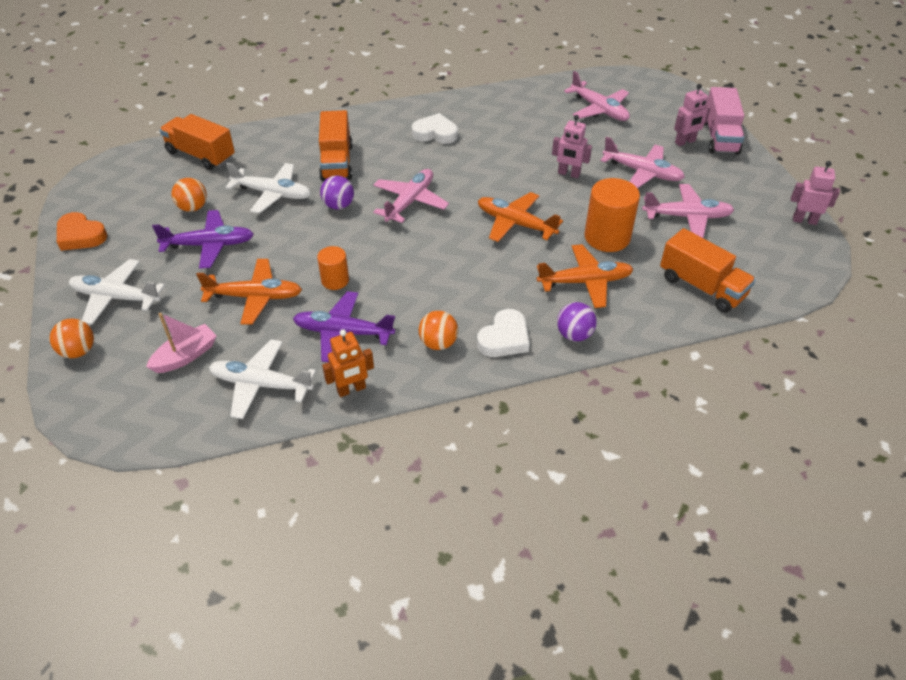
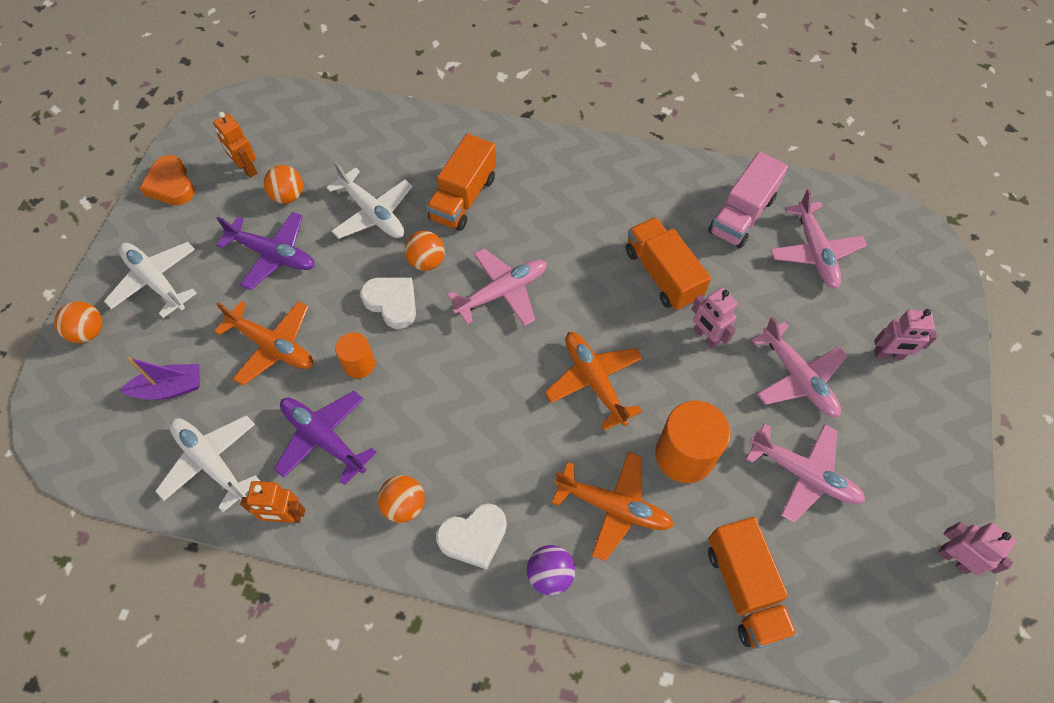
camera: 30 degrees right, 15 degrees up
(142, 204) = (247, 168): none -> orange robot
(186, 356) = (170, 388): pink boat -> purple boat
(201, 155) = (338, 126): orange truck -> orange truck (662, 274)
(338, 205) = (427, 261): purple ball -> orange ball
(435, 133) = (595, 203): white heart -> white heart (392, 303)
(720, 137) = (941, 368): pink truck -> pink truck (741, 215)

